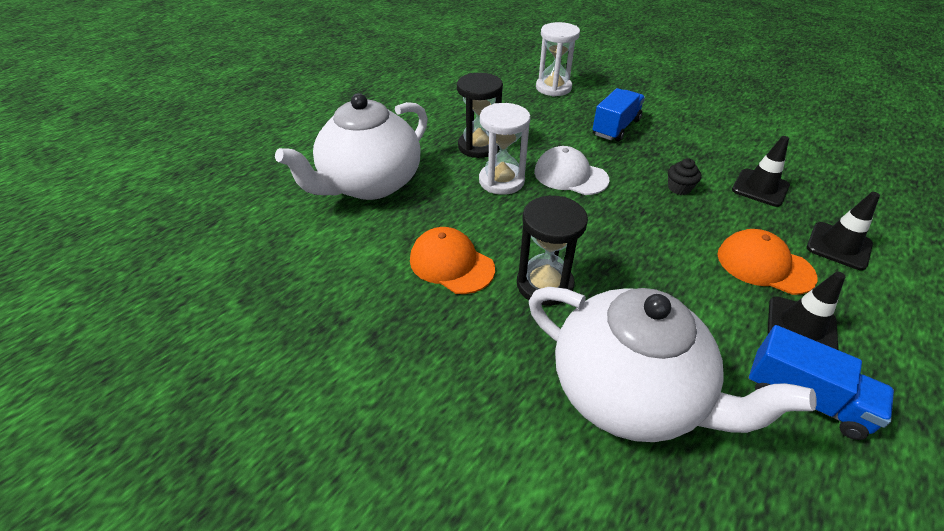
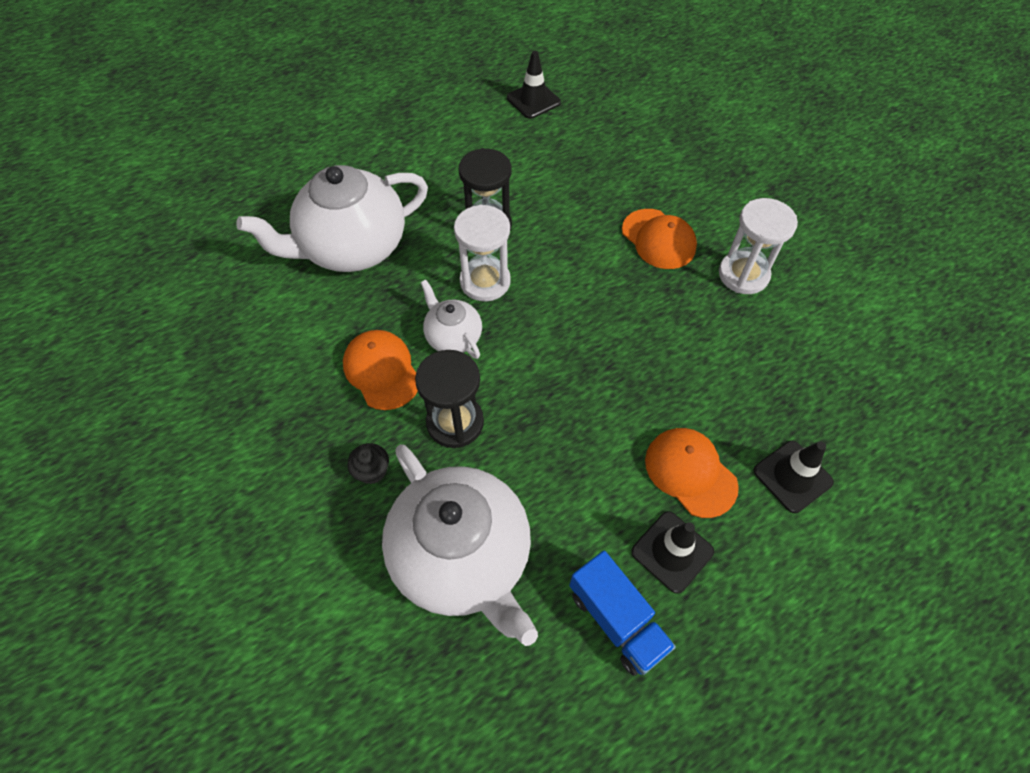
camera: 20 degrees right, 15 degrees up
(500, 223) = (453, 337): none -> white teapot
(553, 88) = (624, 155): white hourglass -> white hourglass (743, 275)
(570, 176) = (562, 295): white cap -> none
(616, 128) = (658, 239): blue truck -> orange cap
(679, 188) = (671, 347): black cupcake -> black cupcake (372, 471)
(760, 188) = (765, 374): black traffic cone -> black traffic cone (533, 100)

